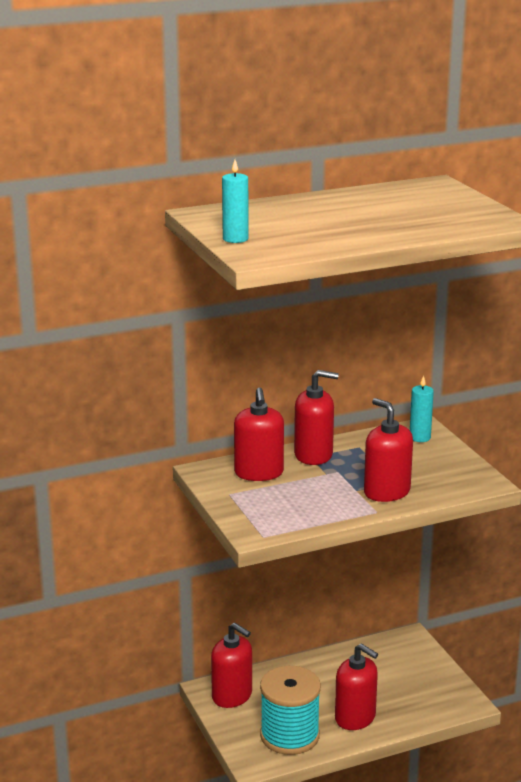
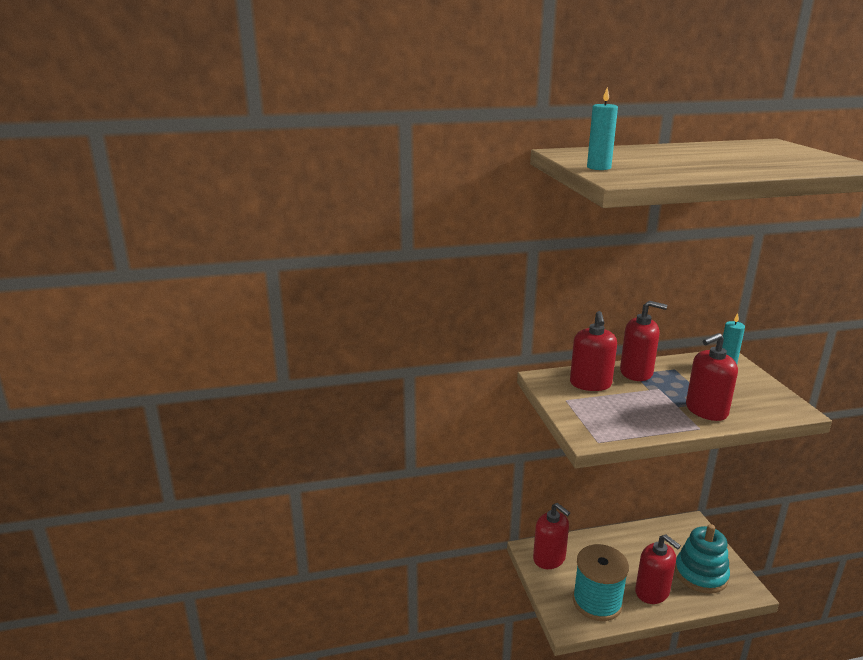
camera: 10 degrees right, 0 degrees up
(386, 492) = (706, 410): red soap dispenser -> red soap dispenser turned 90 degrees counterclockwise
(414, 693) = (700, 574): none -> turquoise stacking toy

